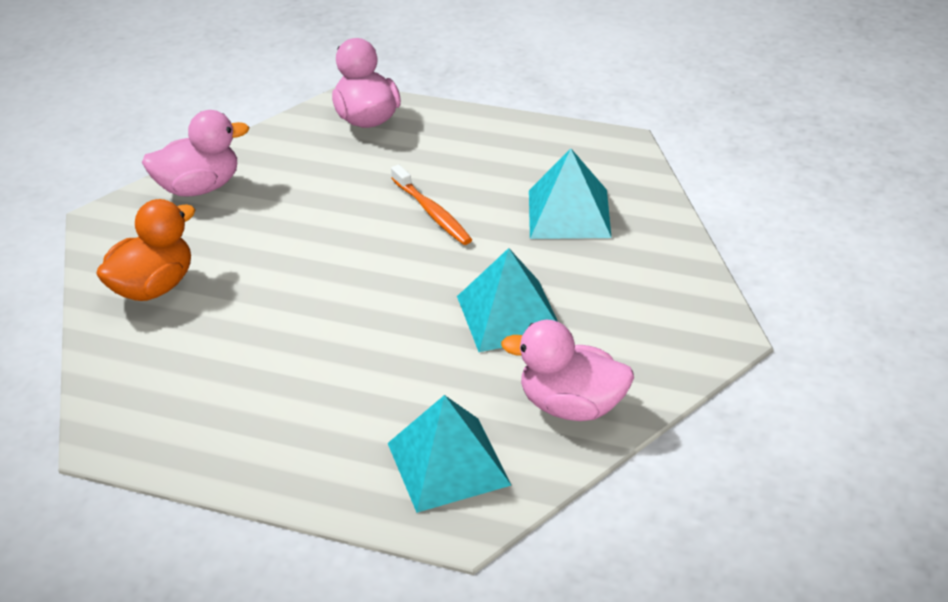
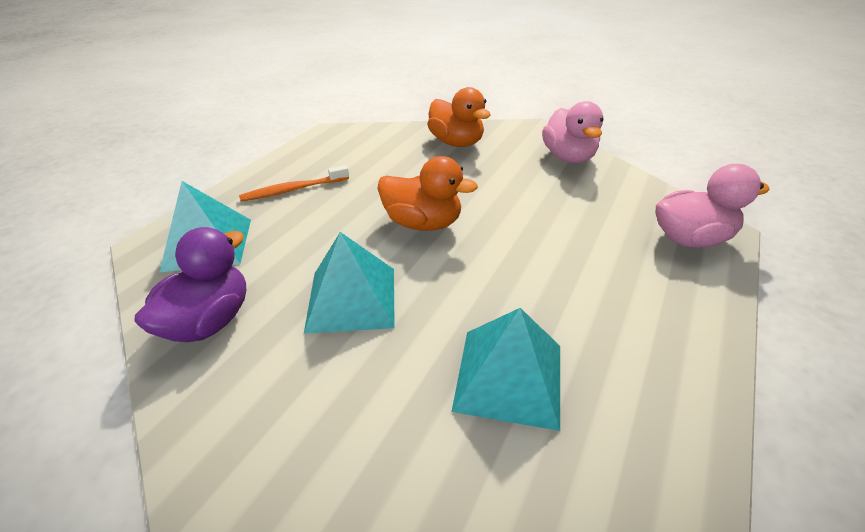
camera: 100 degrees right, 0 degrees up
(370, 288) = (423, 223): none -> orange duck
(432, 212) = (524, 267): orange toothbrush -> orange toothbrush (293, 190)
(571, 406) = (209, 321): pink duck -> purple duck

